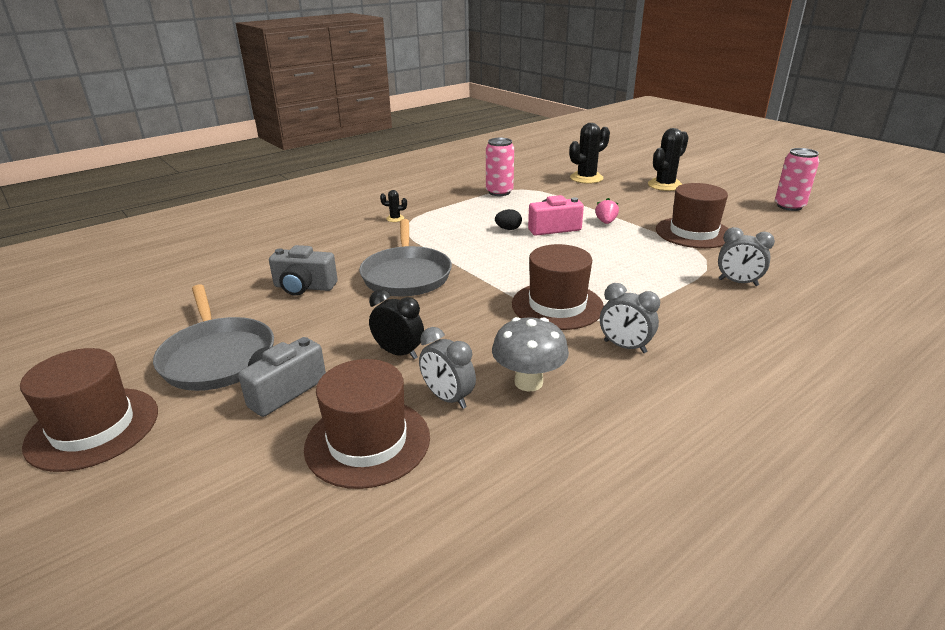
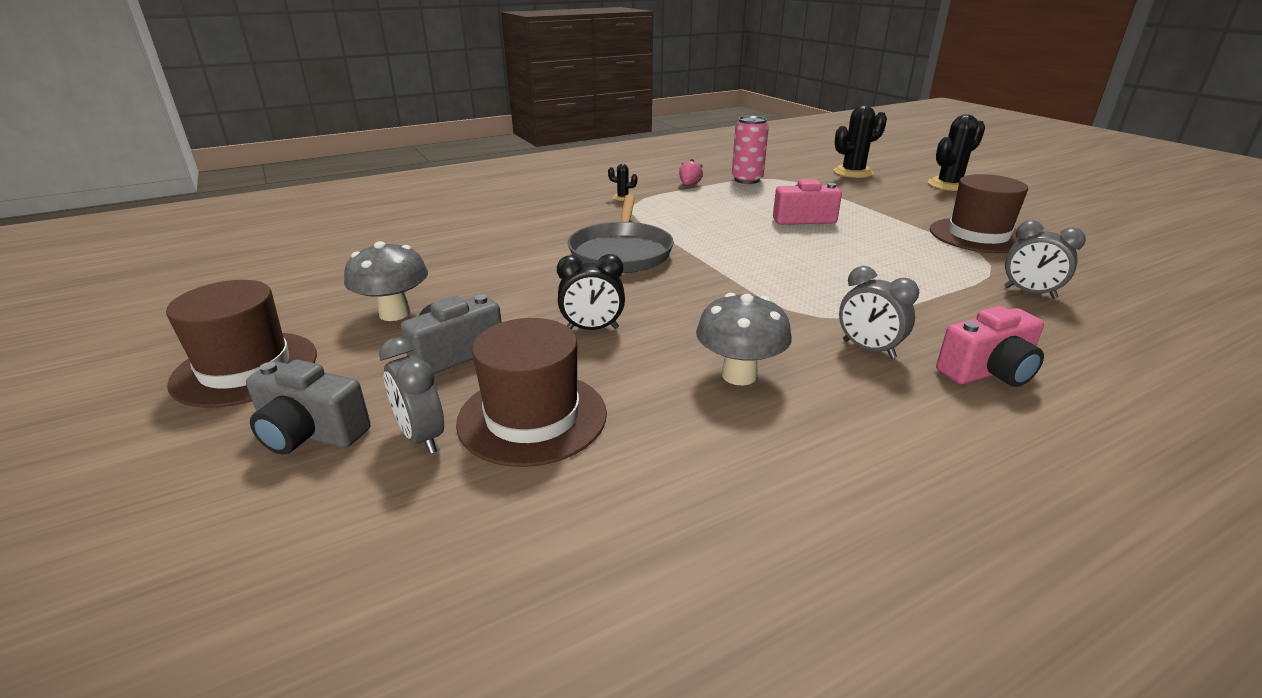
camera: 10 degrees right, 0 degrees up
(218, 357) = (394, 313): grey pan -> grey mushroom
(304, 287) = (506, 255): grey camera -> grey camera (310, 433)
(398, 353) = (592, 329): black clock -> black clock turned 135 degrees clockwise
(448, 398) = (637, 382): grey clock -> grey clock (421, 437)
(508, 229) = (749, 216): black egg -> none
(557, 305) = (791, 297): brown hat -> none
(606, 222) = (868, 217): pink strawberry -> pink strawberry (689, 185)
(716, 356) = (988, 372): none -> pink camera
(789, 206) = (1110, 216): pink can -> none

